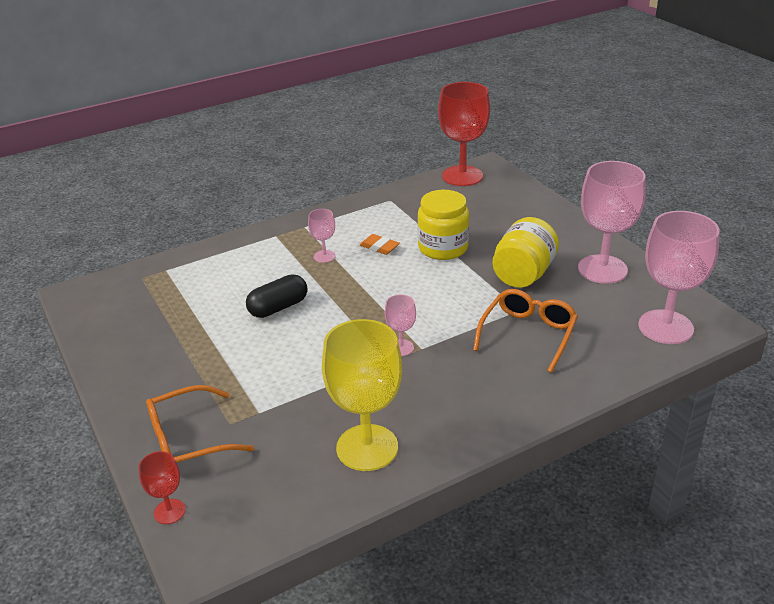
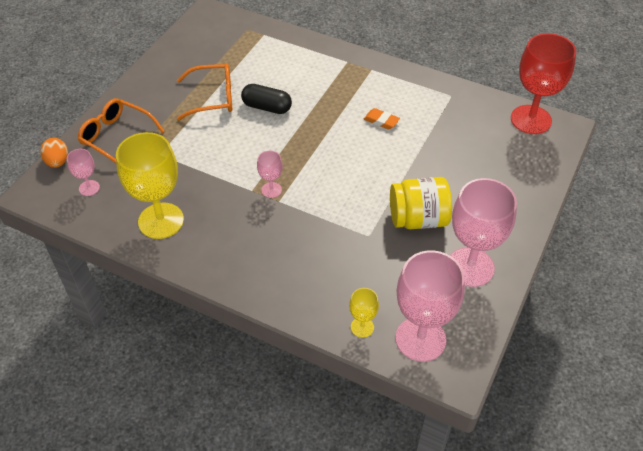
camera: 55 degrees right, 15 degrees up
(169, 511) = (57, 162): red goblet -> orange egg
(324, 256) = (344, 98): pink goblet -> pink goblet (89, 188)
(379, 247) = (381, 121): orange eraser -> orange eraser turned 60 degrees counterclockwise
(443, 248) = (412, 156): yellow jar -> none
(528, 334) = (341, 254): orange glasses -> orange glasses (213, 98)
(629, 356) = (362, 327): none -> yellow goblet

